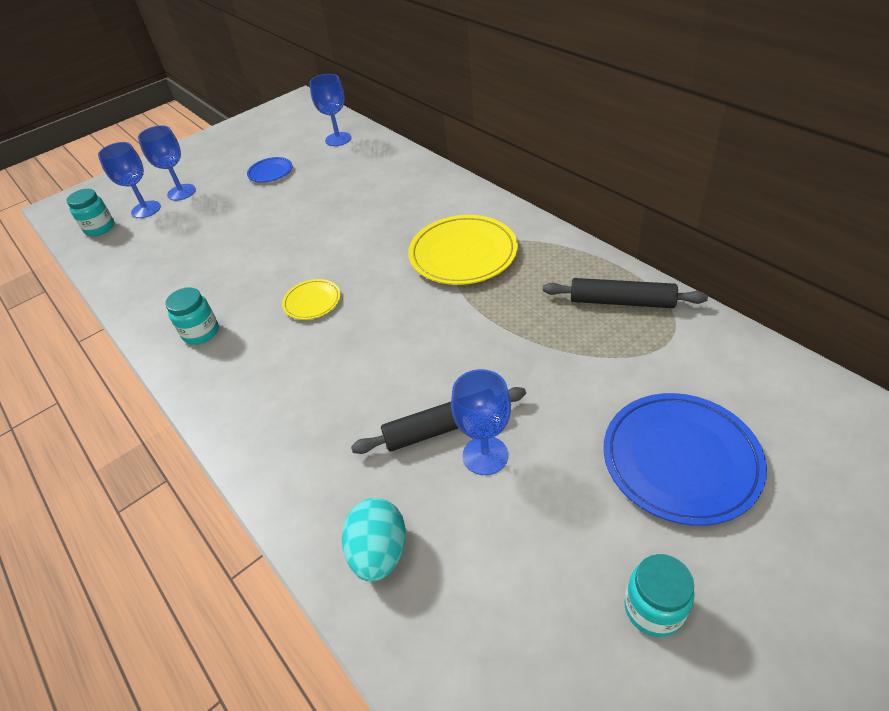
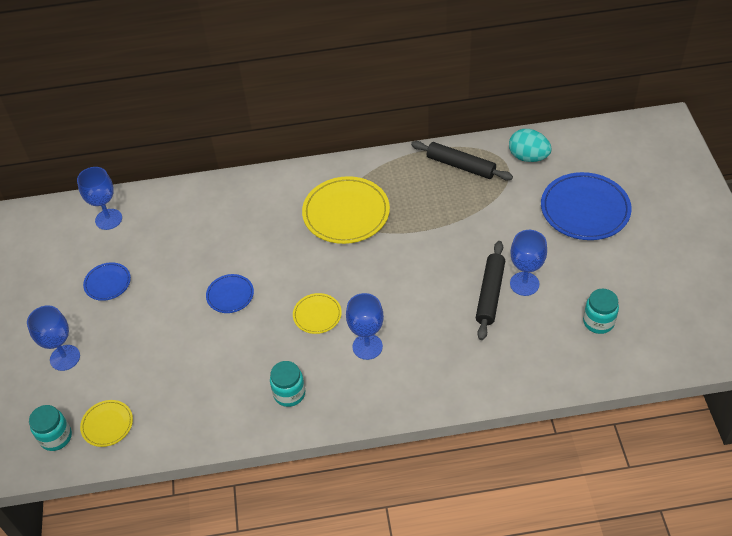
camera: 60 degrees left, 5 degrees up
(121, 245) = (107, 424): none -> yellow plate
(146, 209) = (64, 393): blue goblet -> blue goblet (367, 346)
(300, 237) = (230, 295): none -> blue plate
(379, 552) = (553, 358): turquoise egg -> turquoise egg (528, 157)
(621, 301) = (461, 166): black rolling pin -> black rolling pin turned 75 degrees clockwise
(653, 609) = (652, 266): turquoise jar -> turquoise jar (598, 322)

